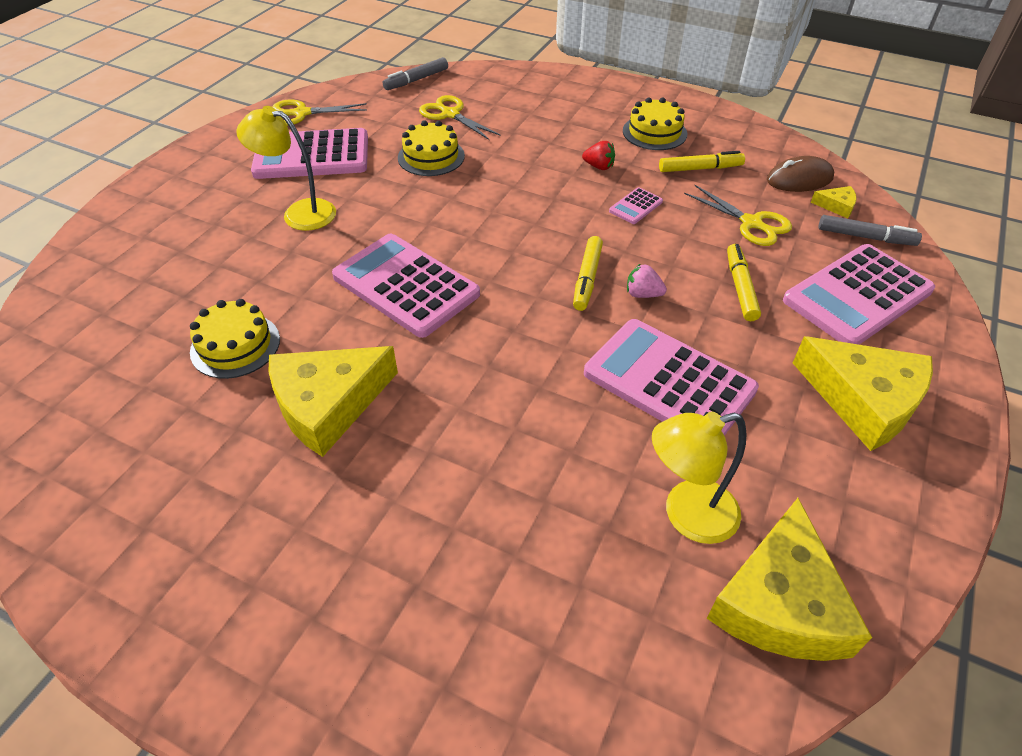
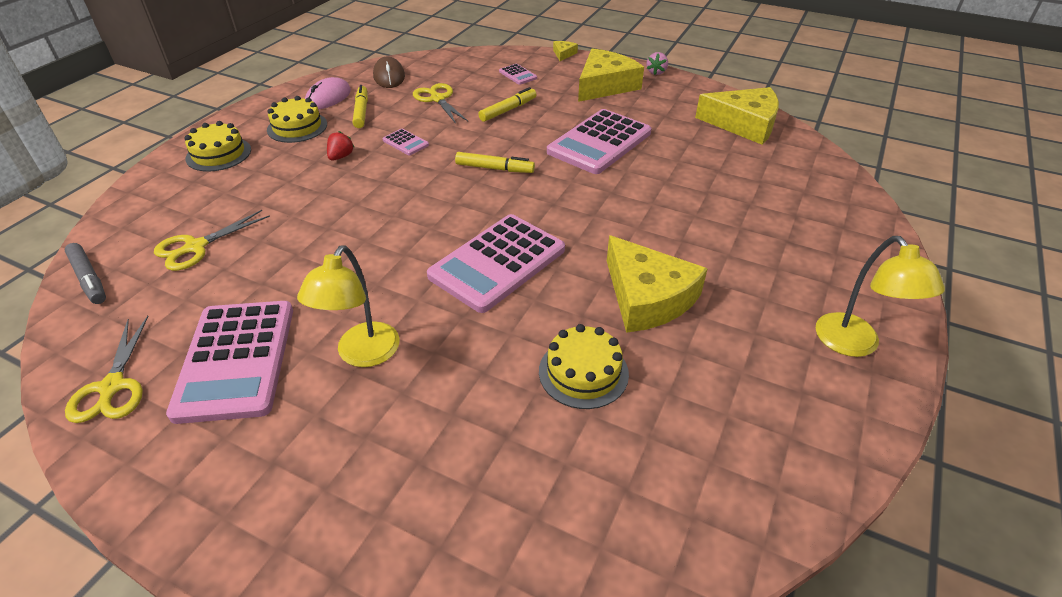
camera: 90 degrees left, 5 degrees down
(431, 157) = (282, 257): yellow cake -> yellow cake (218, 154)
(642, 294) = (513, 146): pink strawberry -> pink strawberry (656, 72)
(687, 515) = (701, 145): yellow lamp -> yellow lamp (854, 345)
(726, 142) = (328, 98): none -> pink mouse
(740, 287) = (508, 110): yellow marker -> yellow marker turned 135 degrees clockwise
(751, 223) = (438, 99): yellow scissors -> yellow scissors turned 75 degrees counterclockwise
(836, 206) = (424, 68): yellow cheese -> yellow cheese (563, 54)
(857, 296) = (518, 75): pink calculator -> pink calculator, size x0.43
(865, 237) = (460, 64): grey marker -> none

